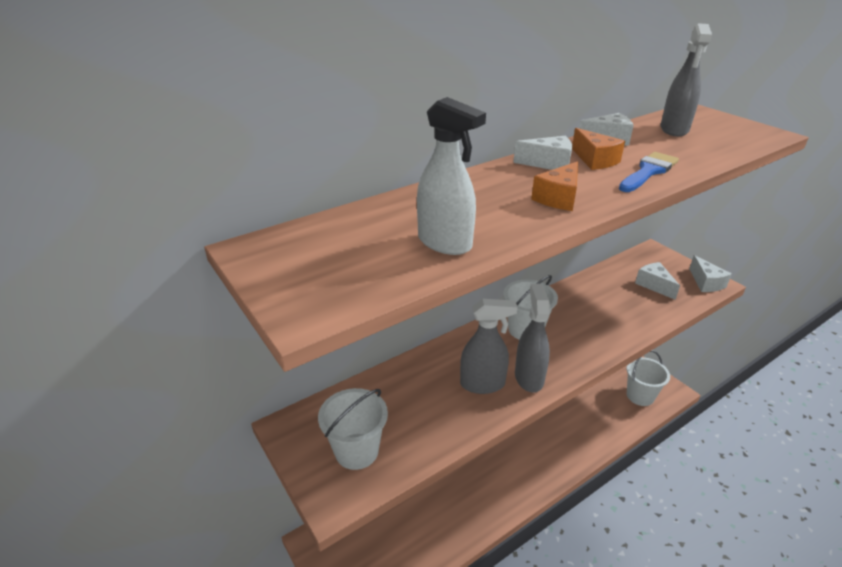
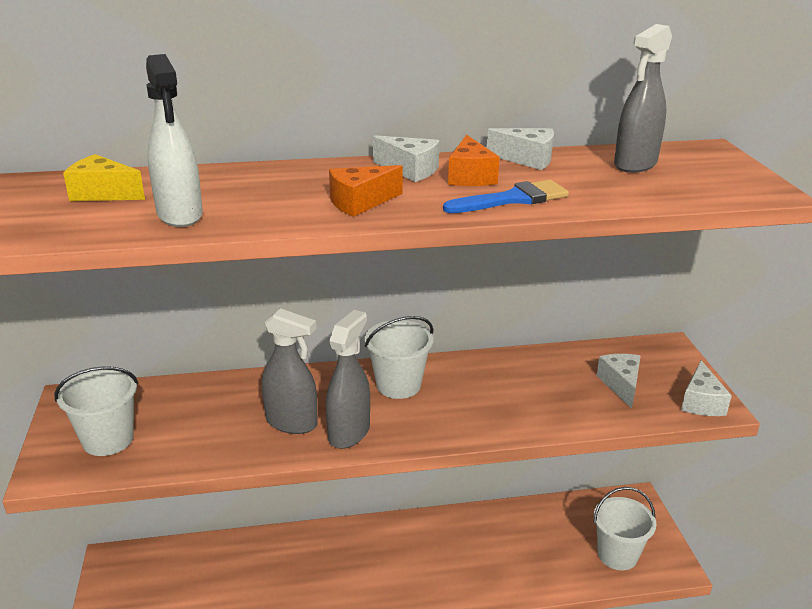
camera: 25 degrees right, 5 degrees down
(348, 239) = (103, 193): none -> yellow cheese

